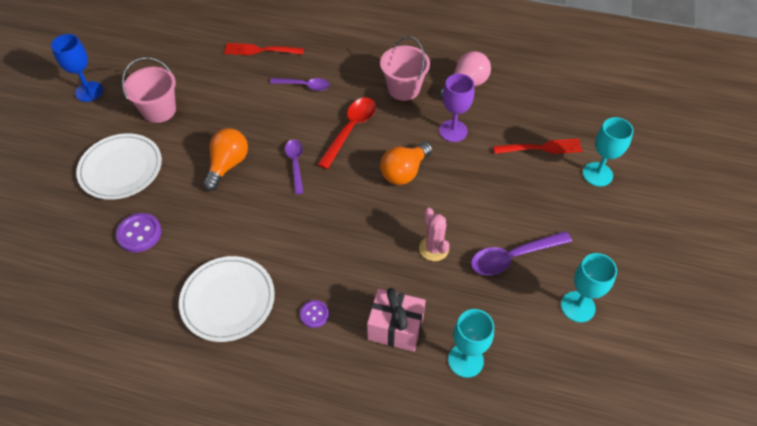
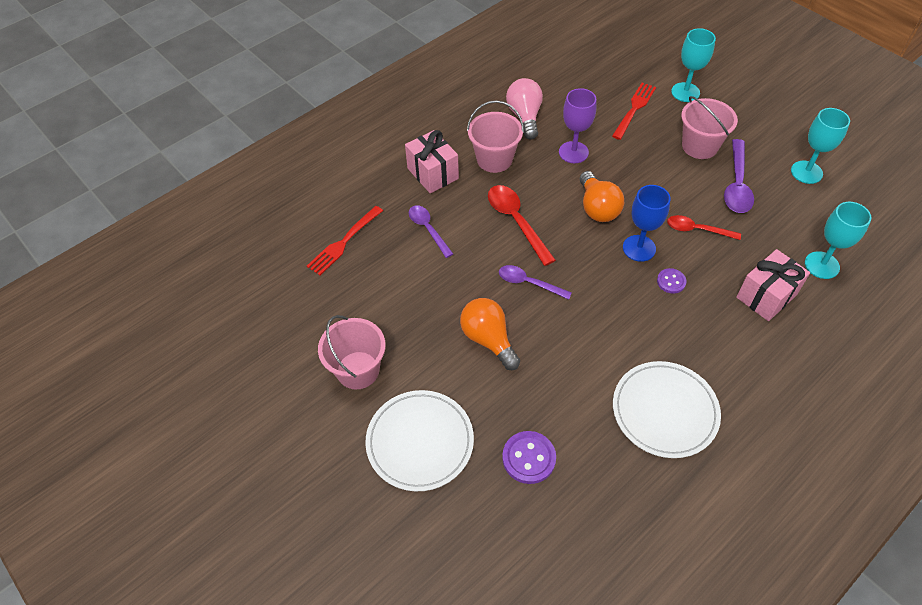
camera: 55 degrees left, 0 degrees up
(89, 91) = (265, 430): blue goblet -> blue goblet (639, 248)
(304, 86) = (428, 229): purple spoon -> purple spoon turned 75 degrees counterclockwise
(314, 314) = (720, 348): purple button -> purple button (671, 281)
(360, 62) = (433, 173): none -> pink gift
(434, 248) = (697, 230): pink cactus -> red spoon
(537, 211) = (699, 146): none -> pink bucket

